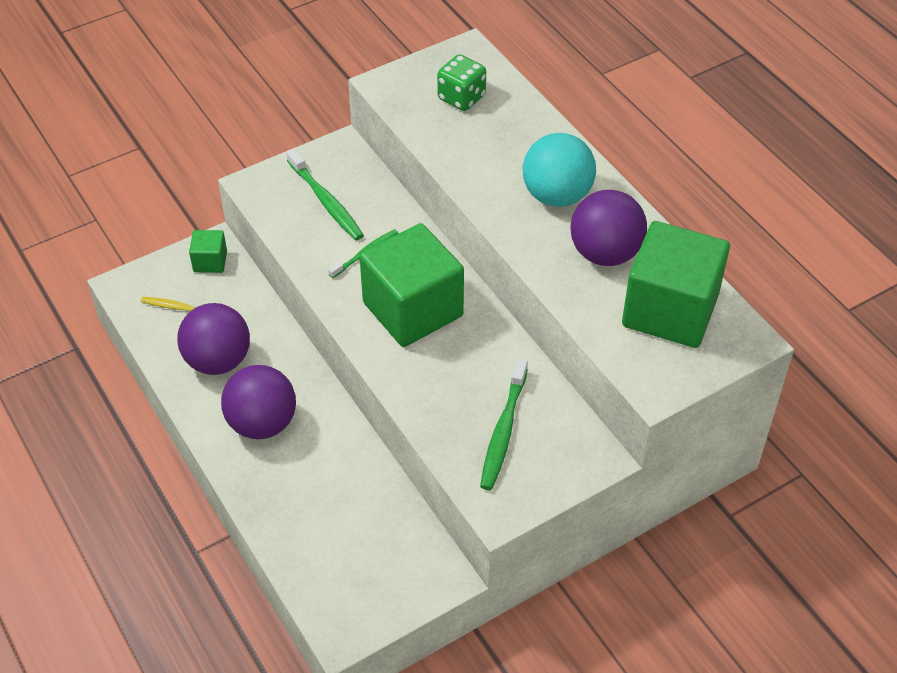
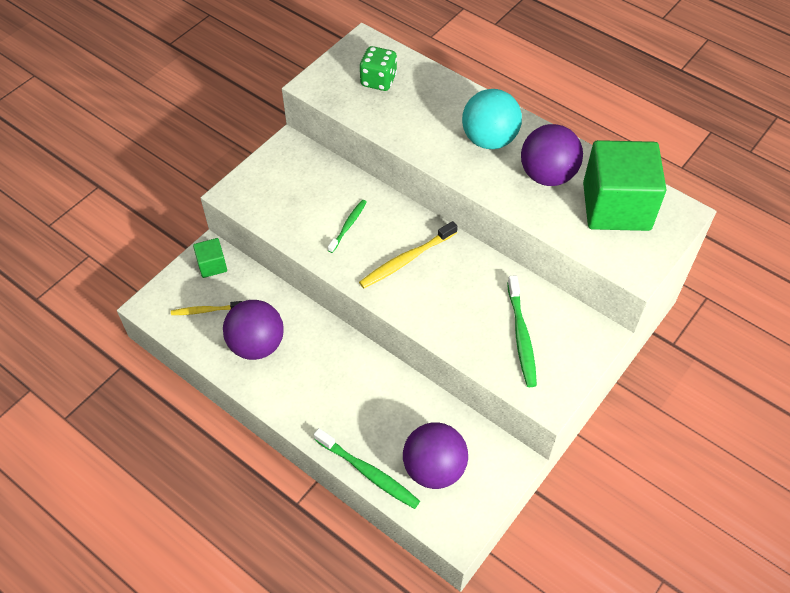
camera: 20 degrees left, 5 degrees up
(262, 423) = (316, 385): purple ball -> purple ball (434, 468)
(326, 201) = (297, 192): green toothbrush -> green toothbrush (368, 473)
(413, 309) = (406, 260): green cube -> yellow toothbrush

